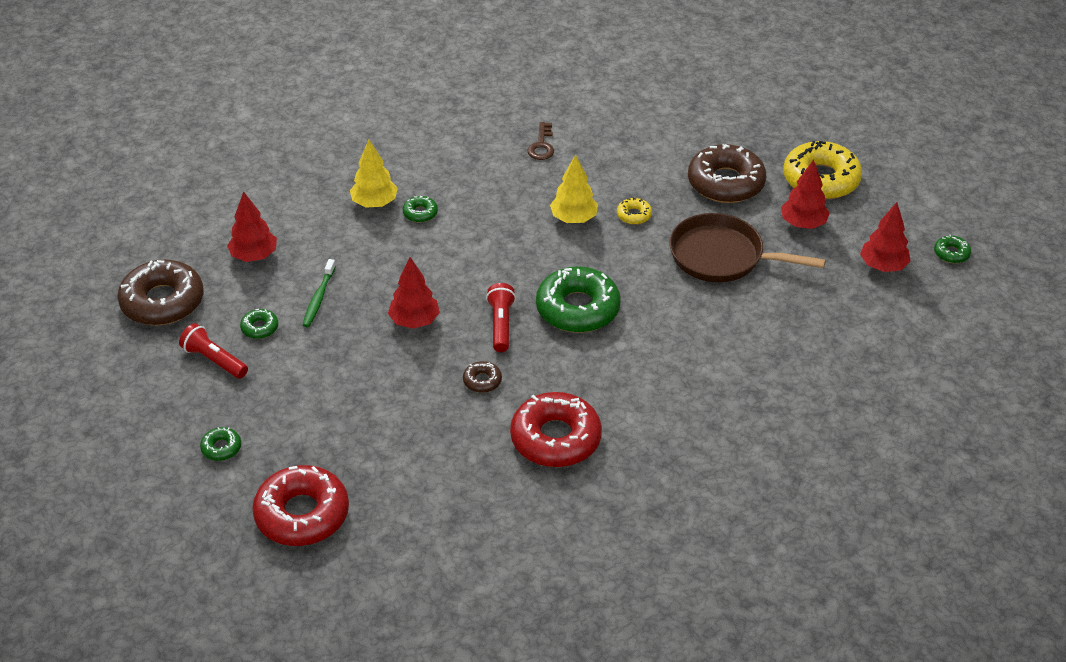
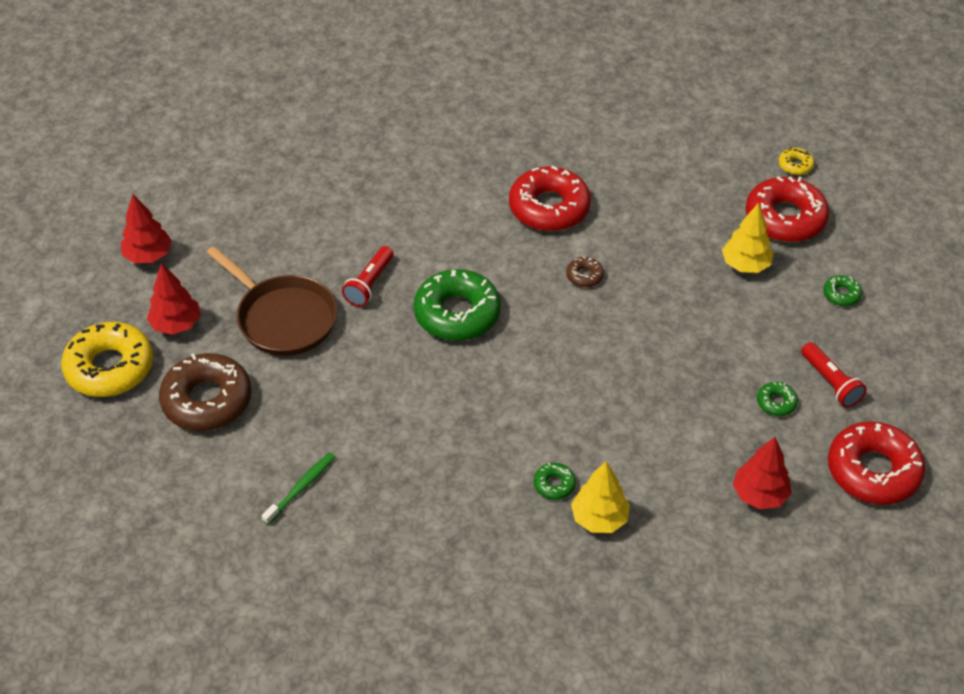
camera: 155 degrees left, 5 degrees up
(162, 302) = (873, 471): brown donut -> red donut
(318, 298) = (705, 415): green toothbrush -> green toothbrush (301, 488)
(414, 321) = (619, 355): red tree -> none
(501, 325) = (538, 323): red flashlight -> red flashlight (369, 284)
(541, 145) = (365, 531): brown key -> none
(573, 218) = (395, 415): yellow tree -> yellow tree (745, 265)
(634, 215) = (331, 396): yellow donut -> yellow donut (795, 165)
(951, 253) = (76, 246): green donut -> none

